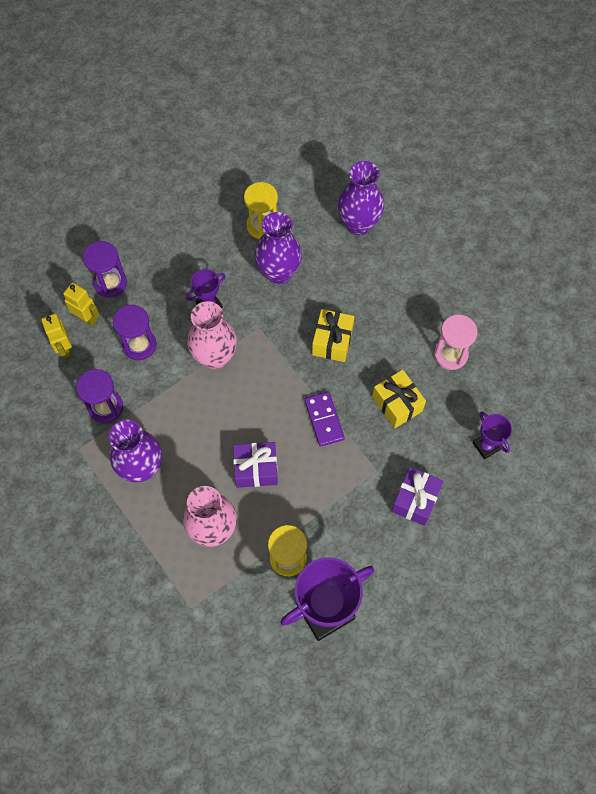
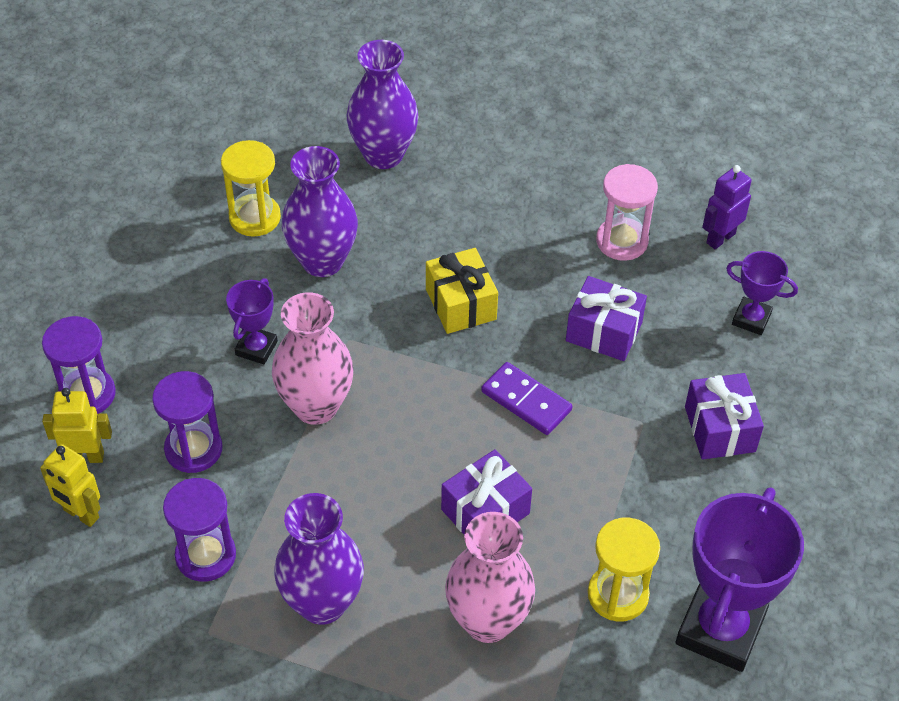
camera: 35 degrees left, 15 degrees down
(397, 404) = (604, 332): yellow gift -> purple gift
(509, 385) = (720, 238): none -> purple robot

